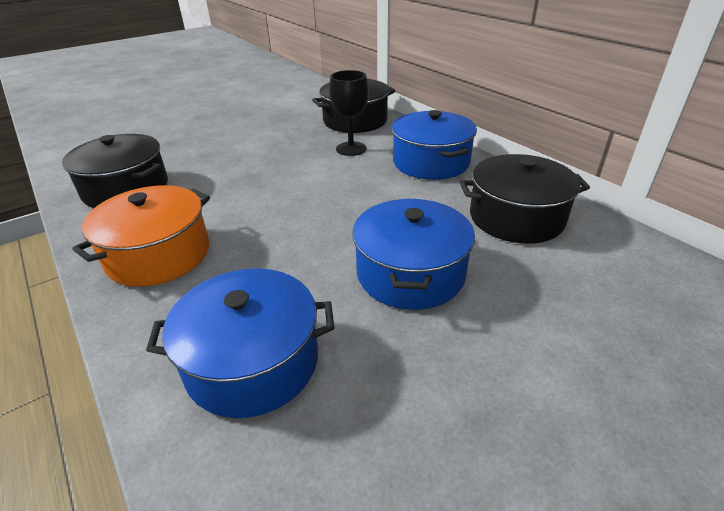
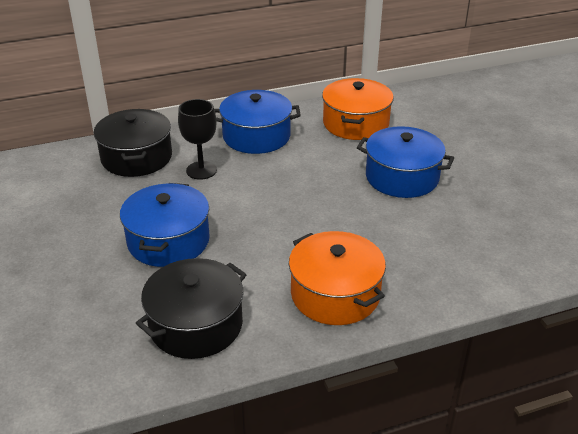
camera: 75 degrees left, 0 degrees up
(252, 362) = (467, 249): blue pot -> blue pot (168, 241)
(516, 217) = (356, 123): black pot -> orange pot

